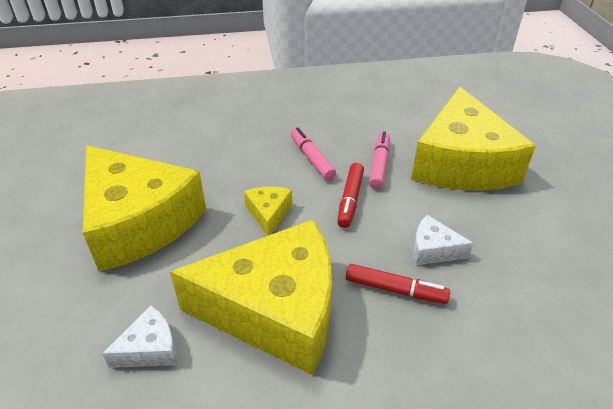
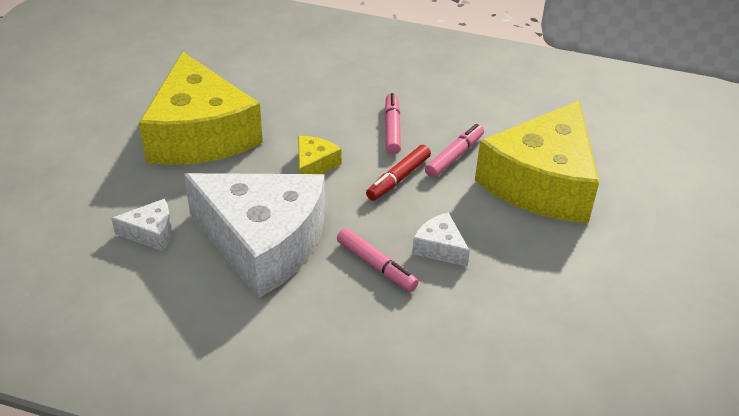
camera: 25 degrees right, 0 degrees up
(275, 310) = (263, 243): yellow cheese -> white cheese
(395, 290) = (376, 266): red marker -> pink marker

